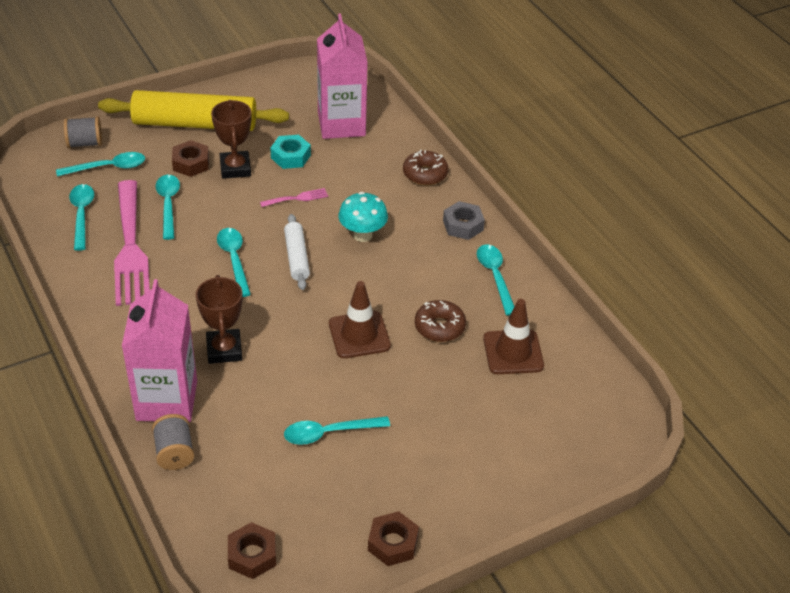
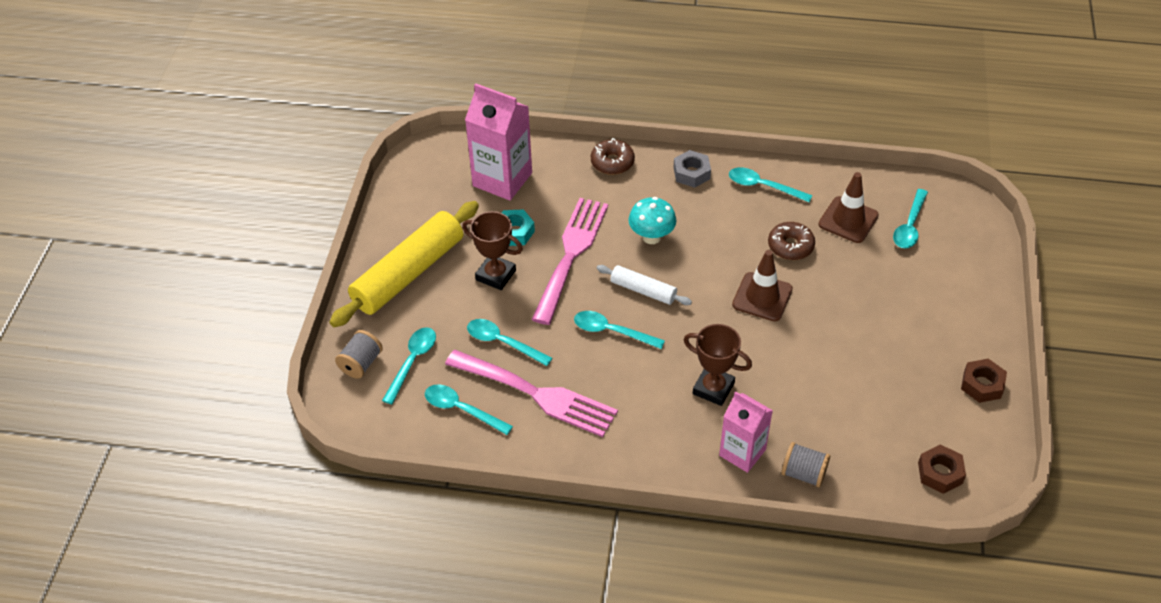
camera: 50 degrees left, 5 degrees up
(166, 400) = (742, 452): pink carton -> pink carton, size x0.65
(191, 163) = (461, 301): brown nut -> none
(297, 198) = (571, 254): pink fork -> pink fork, size x2.46
(328, 433) = (851, 367): turquoise spoon -> turquoise spoon (909, 226)

